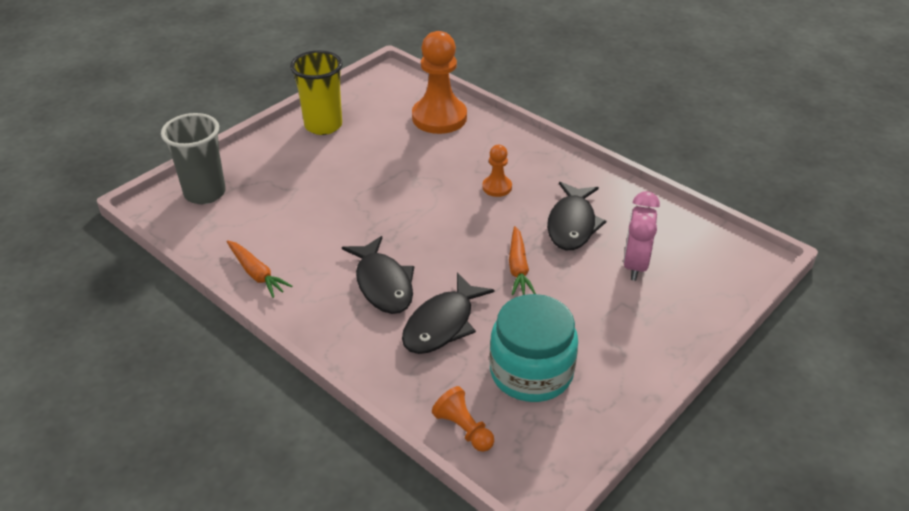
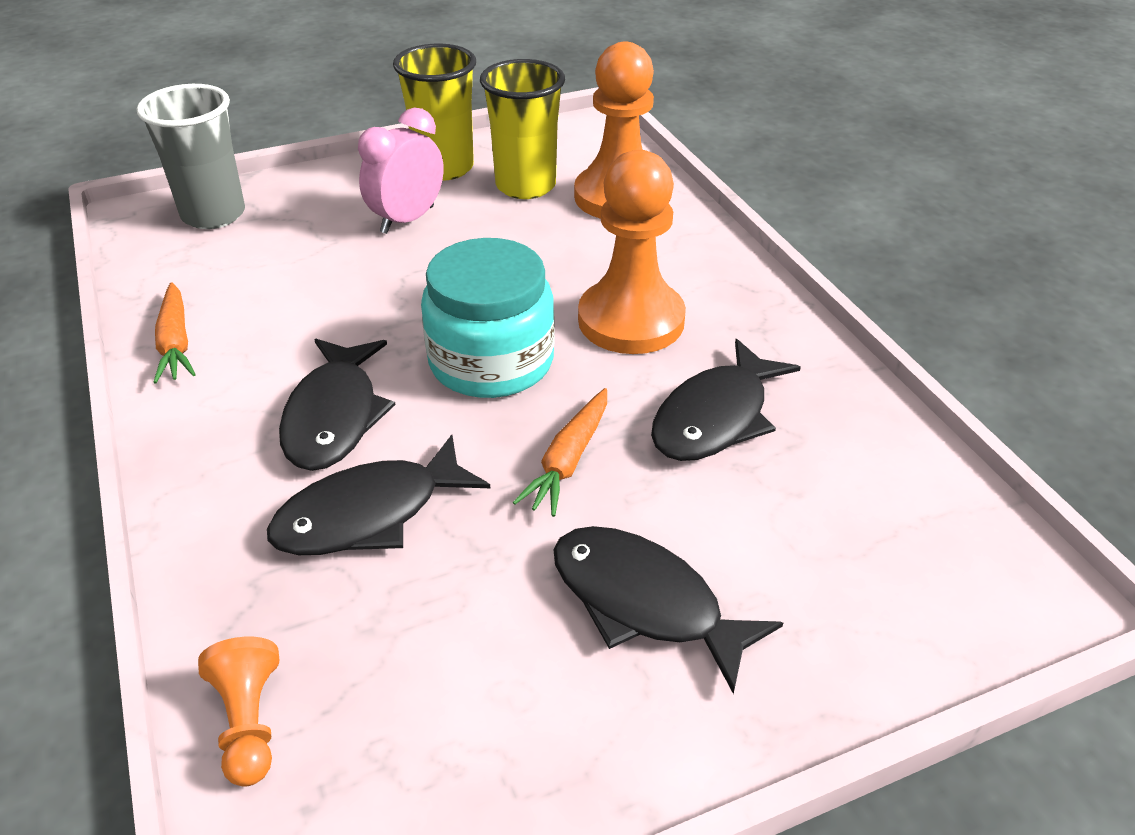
camera: 25 degrees right, 0 degrees up
(381, 124) = (525, 186): none -> yellow cup
(497, 187) = (631, 320): orange pawn -> orange pawn, size x2.05
(531, 372) = (448, 660): turquoise jar -> turquoise jar (491, 362)
(598, 318) = (644, 602): none -> black fish
(635, 265) = (783, 526): pink clock -> pink clock (407, 220)

